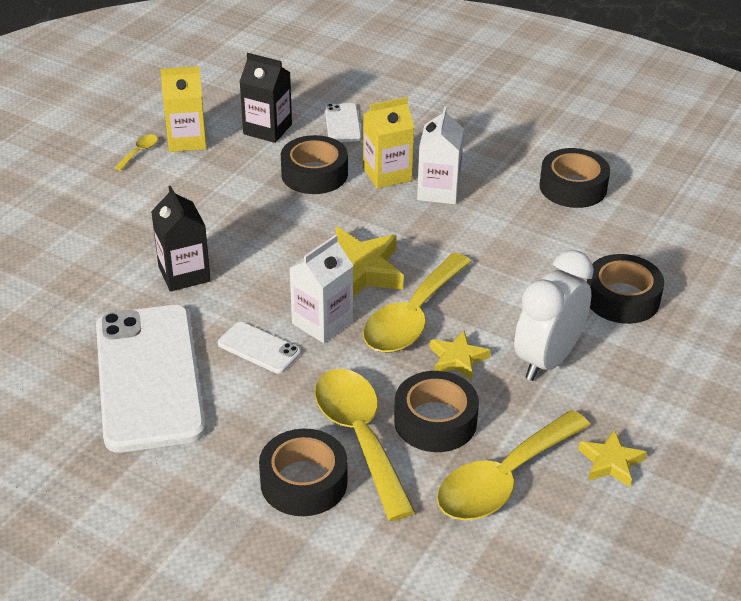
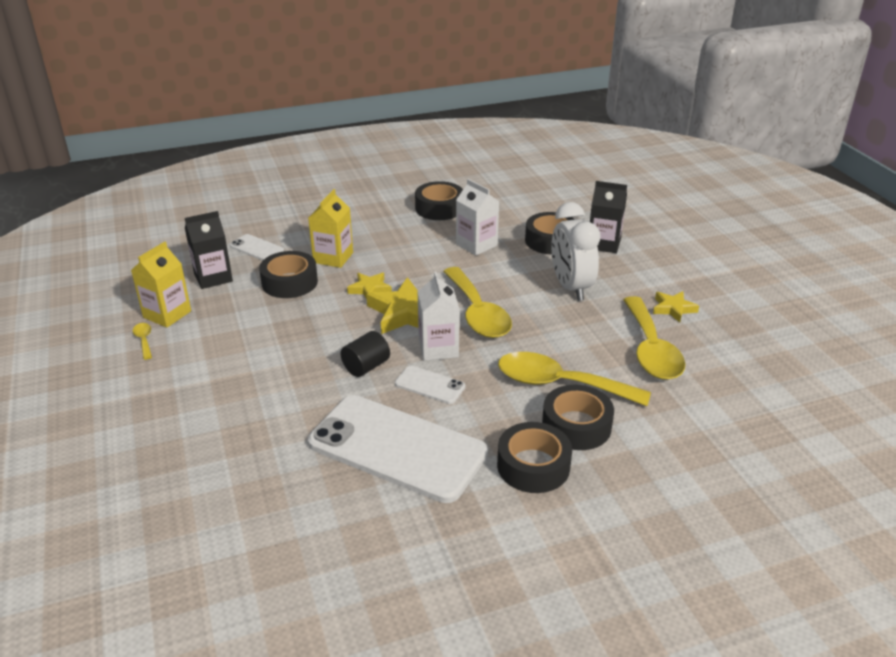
camera: 50 degrees left, 5 degrees down
(184, 274) = (310, 382): black carton -> black carton (604, 244)
(242, 293) = (366, 366): none -> black cylinder
(259, 348) = (429, 385): white phone -> white phone turned 45 degrees clockwise
(435, 421) = (577, 349): black tape -> black tape (533, 466)
(438, 191) = (377, 249): white carton -> white carton (476, 245)
(457, 359) = (534, 316): yellow star -> yellow star (370, 289)

